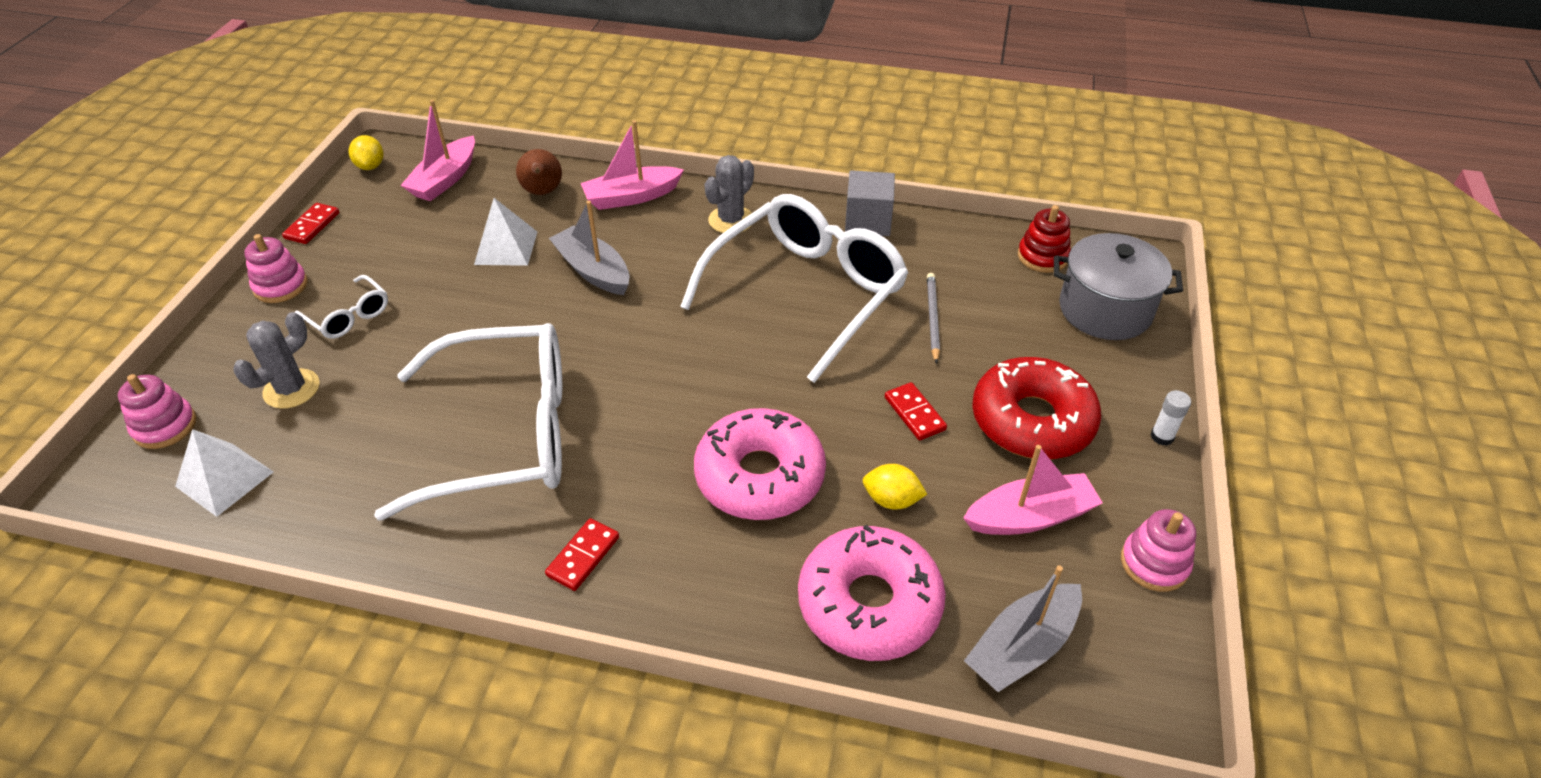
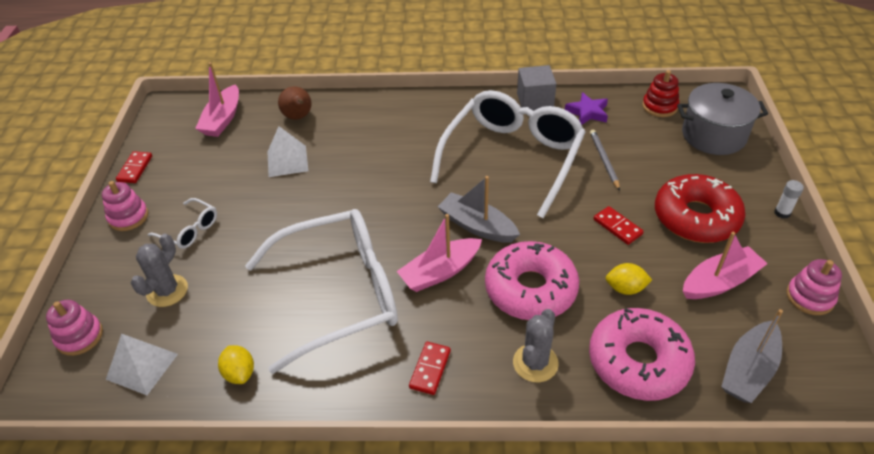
camera: 10 degrees left, 0 degrees up
(370, 166) = (162, 118): yellow lemon -> yellow lemon (240, 373)
(593, 271) = (357, 167): grey boat -> grey boat (477, 226)
(631, 197) = (364, 110): pink boat -> pink boat (440, 272)
(731, 220) = (440, 115): grey cactus -> grey cactus (535, 363)
(935, 248) = (587, 112): none -> purple star

